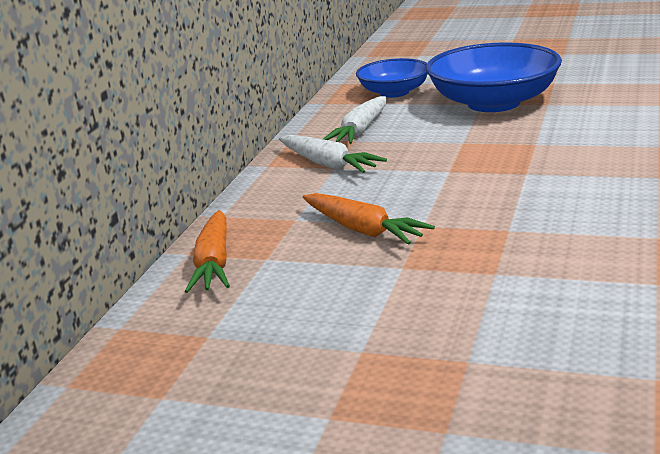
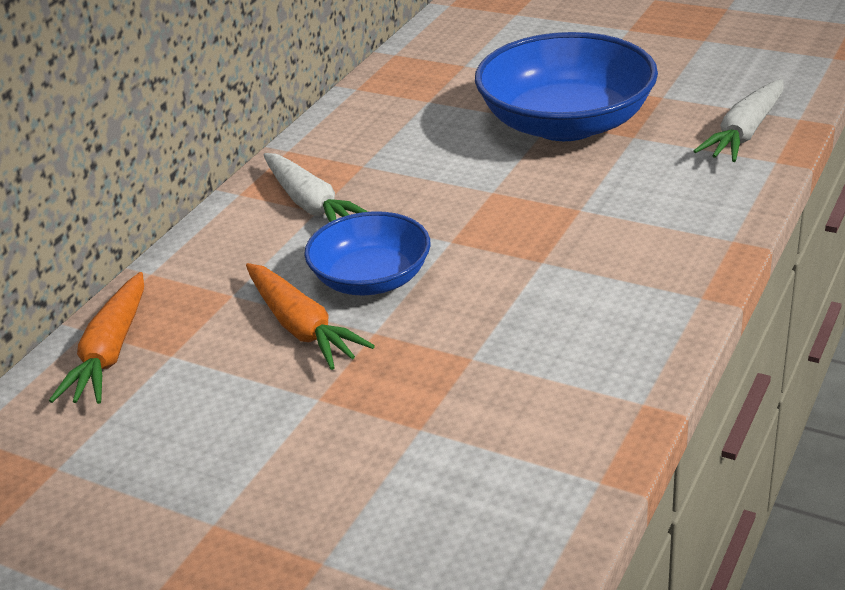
camera: 10 degrees right, 10 degrees up
(360, 131) = (377, 149): white carrot -> white carrot (744, 133)
(394, 92) = (451, 83): blue bowl -> blue bowl (371, 279)

